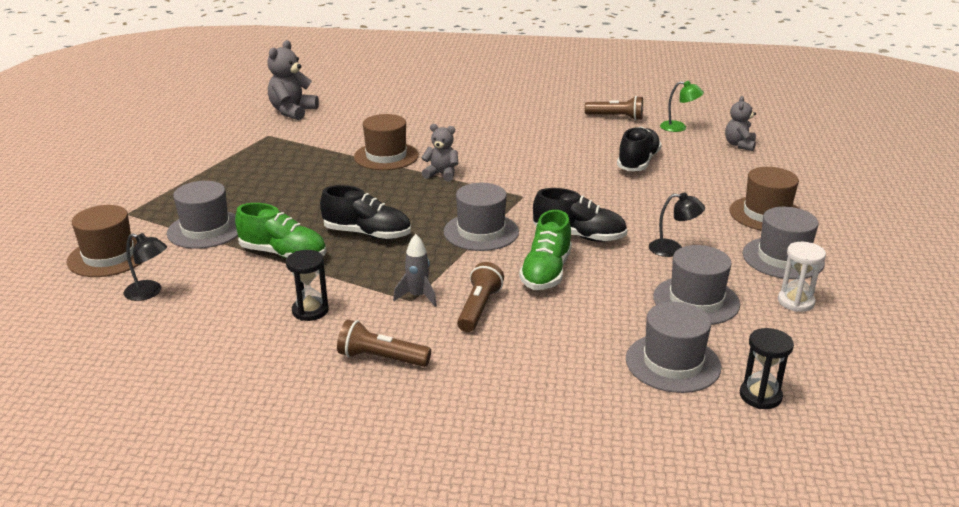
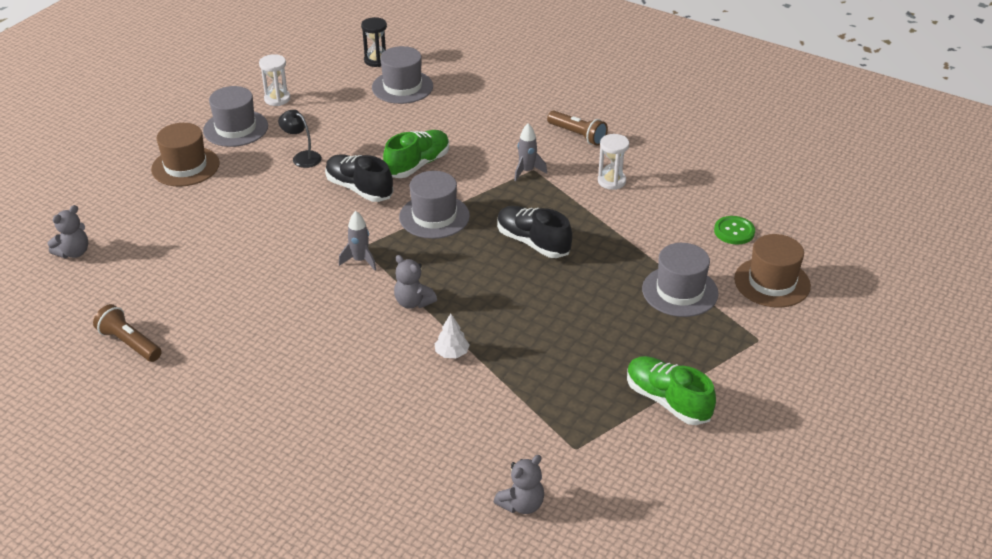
camera: 155 degrees left, 10 degrees up
(149, 292) = (734, 231): black lamp -> green button
(283, 254) = (615, 240): green shoe -> green shoe (667, 401)
(292, 112) = (521, 504): grey teddy bear -> grey teddy bear, size x0.65
(310, 311) = (611, 181): black hourglass -> white hourglass
(386, 156) = (452, 353): brown hat -> white tree
(479, 308) = (490, 151): brown flashlight -> none
(513, 188) = (360, 260): none -> grey rocket
(638, 162) = (204, 259): black shoe -> none
(679, 127) = (89, 300): green lamp -> none
(696, 300) = (339, 117): grey hat -> none

